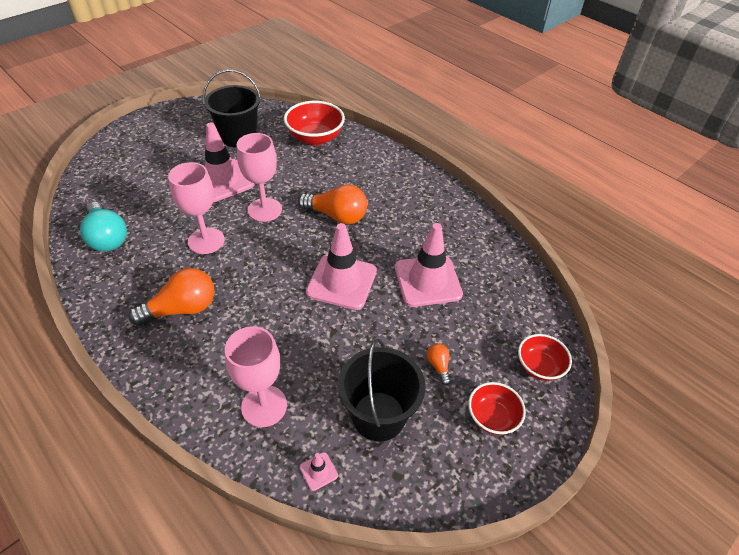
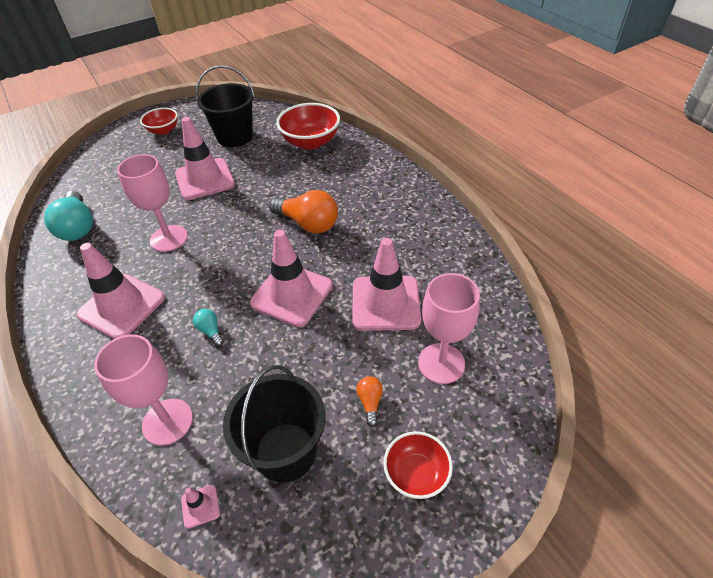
camera: 15 degrees right, 0 degrees up
(182, 309) = (122, 306): orange light bulb -> pink traffic cone
(264, 210) = (236, 211): pink goblet -> pink goblet (441, 363)
(277, 322) = (210, 331): none -> turquoise light bulb
(539, 367) = (490, 420): red bowl -> red bowl (163, 130)

